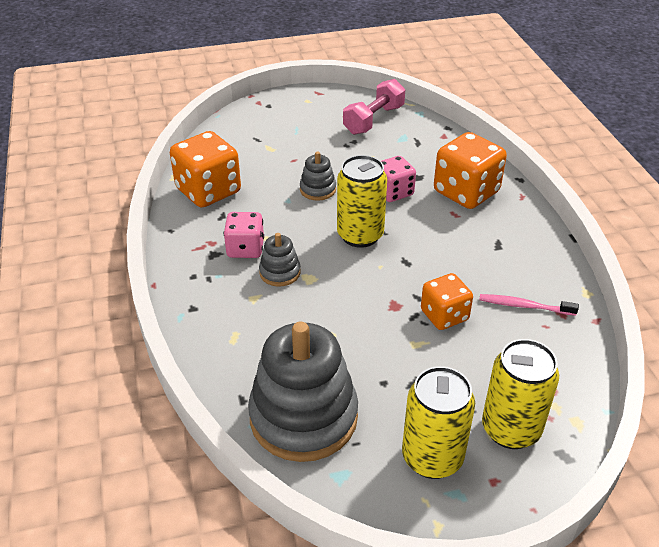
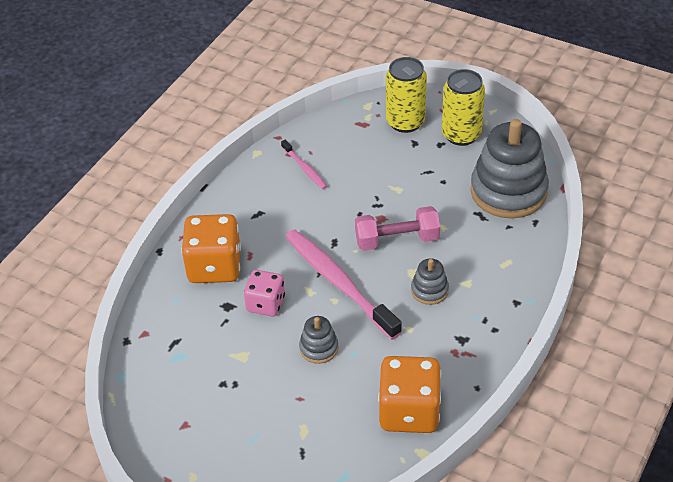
camera: 135 degrees left, 5 degrees up
(245, 248) = (434, 328): pink dice -> none
(360, 235) = (339, 283): yellow can -> pink toothbrush
(374, 120) = (171, 398): pink dumbbell -> pink dumbbell (397, 240)
(444, 315) = (359, 193): orange dice -> none

